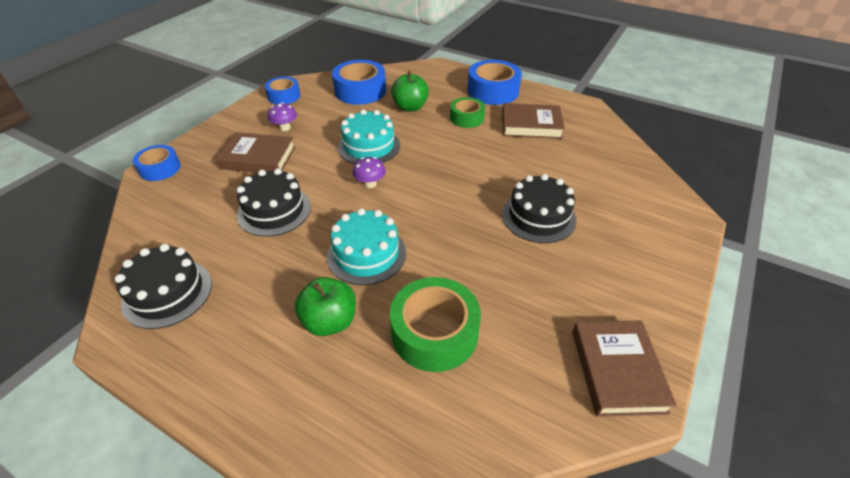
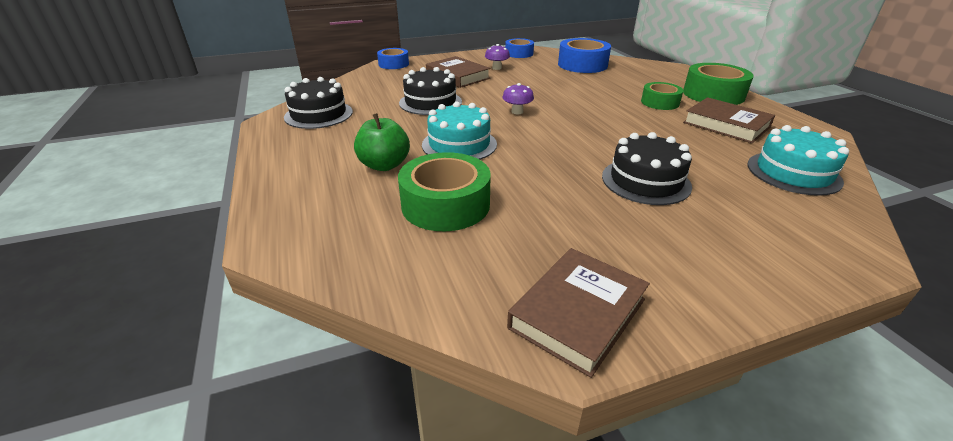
camera: 40 degrees right, 10 degrees down
(369, 146) = (546, 93): turquoise cake -> turquoise cake (793, 173)
(410, 107) = (613, 83): green apple -> none
(492, 91) = (713, 94): blue tape -> green tape

